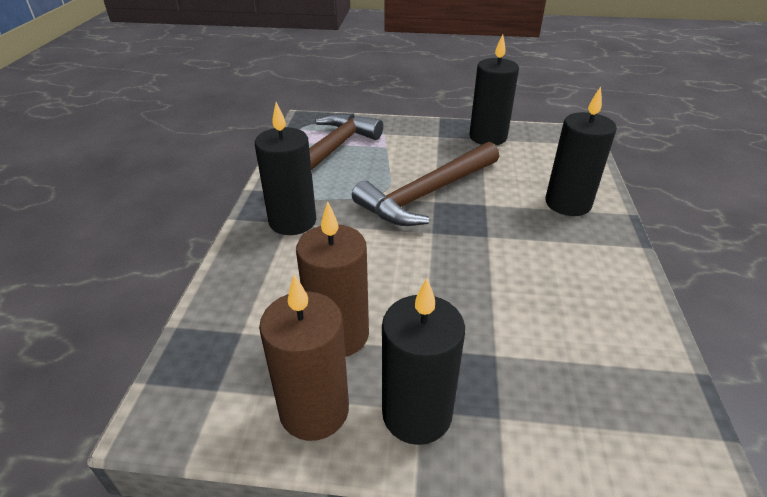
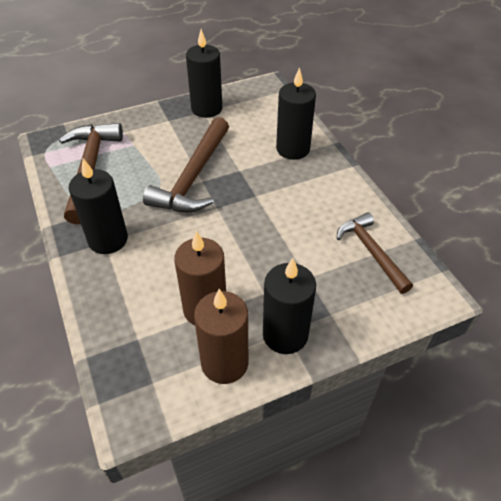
camera: 30 degrees left, 10 degrees up
(612, 361) = (371, 252): none -> brown hammer

